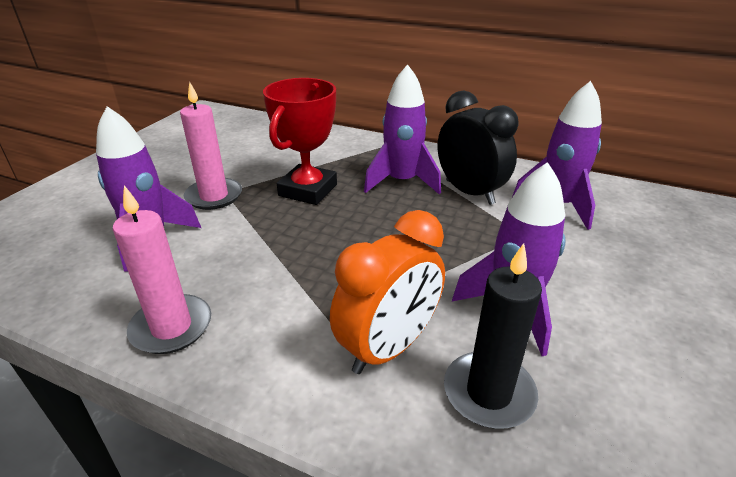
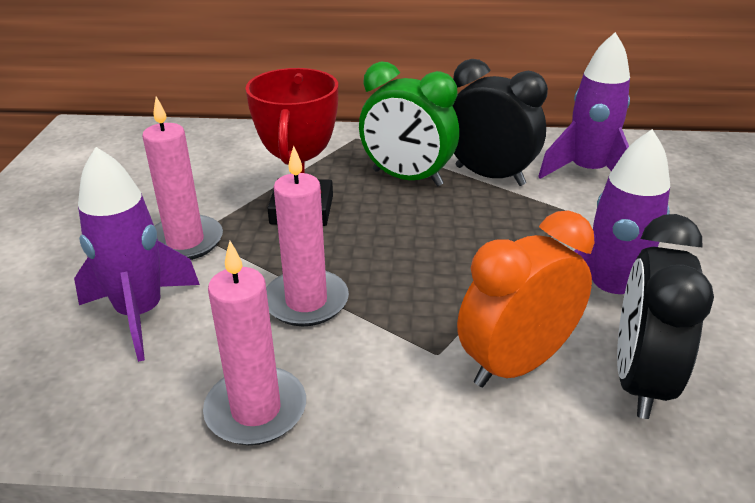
camera: 20 degrees left, 0 degrees up
(263, 257) = (306, 301): none -> pink candle
(388, 348) = (516, 364): orange clock -> orange clock turned 150 degrees counterclockwise
(402, 182) = (407, 178): purple rocket -> green clock
(489, 393) = (639, 380): black candle -> black clock

